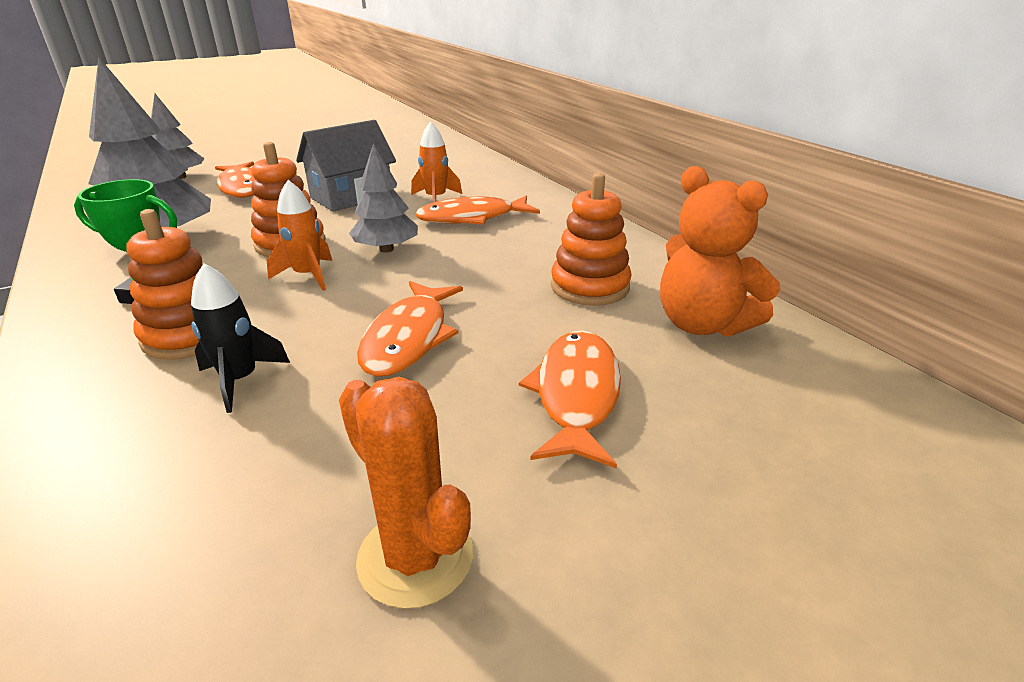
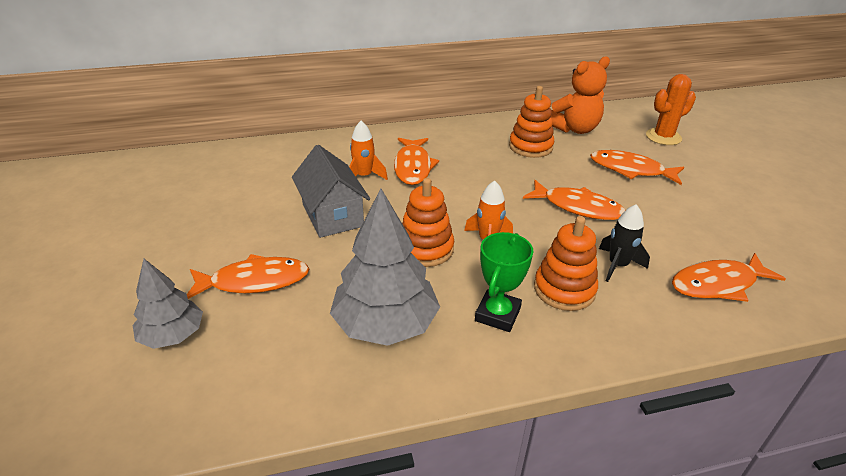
camera: 75 degrees left, 5 degrees up
(160, 507) = (718, 284): none -> orange fish
(386, 249) = (454, 206): grey tree -> none
(415, 557) = (730, 219): orange cactus -> orange cactus (663, 137)

